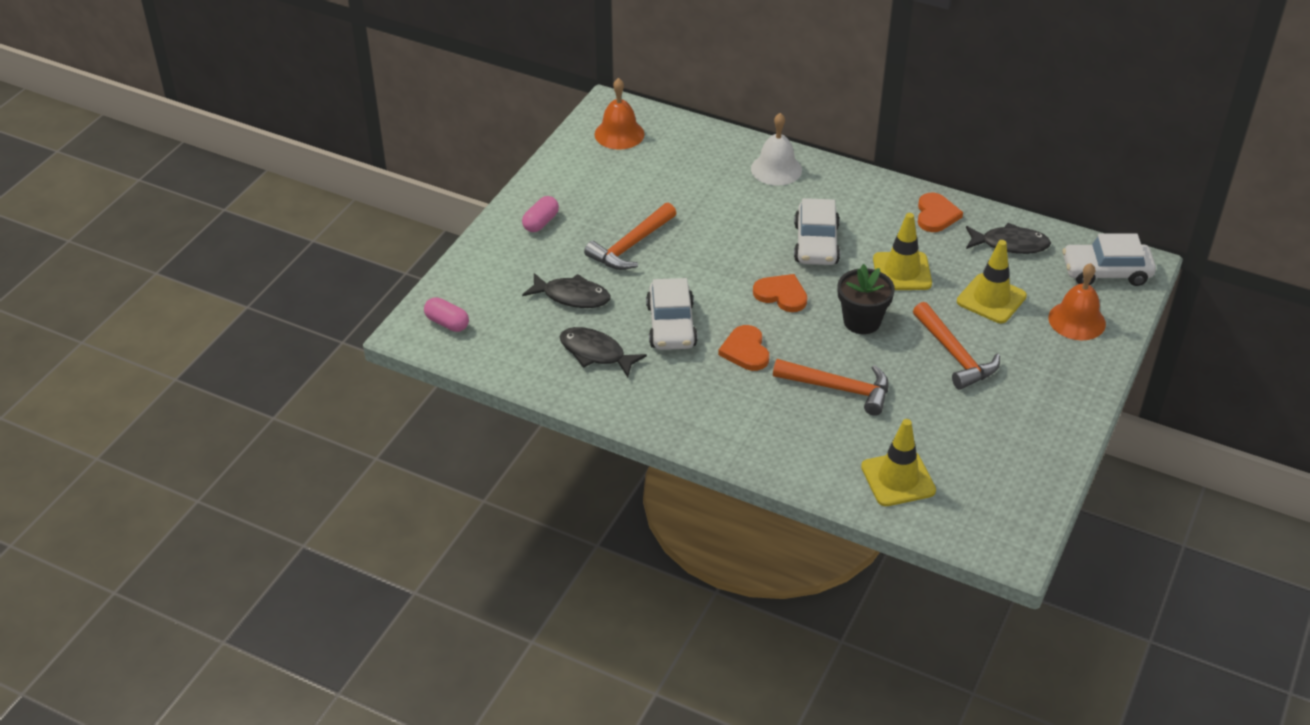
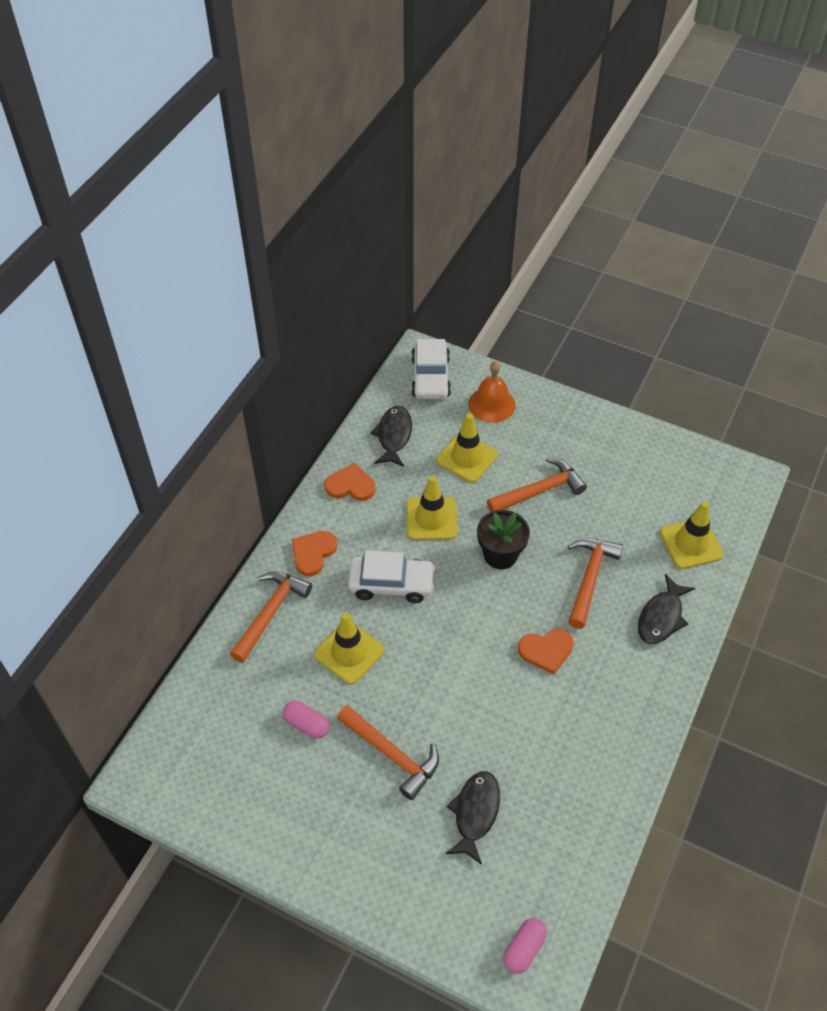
camera: 90 degrees left, 10 degrees up
(541, 222) = (350, 852): pink capsule -> pink capsule (306, 724)
(595, 353) = (560, 787): black fish -> black fish (661, 617)
(619, 134) = (191, 769): orange bell -> none
(671, 326) = (515, 715): white car -> none
(736, 218) = (349, 652): none -> yellow traffic cone
(776, 169) = (270, 613): white bell -> orange hammer
(781, 295) = (466, 617): orange heart -> orange heart (313, 553)

